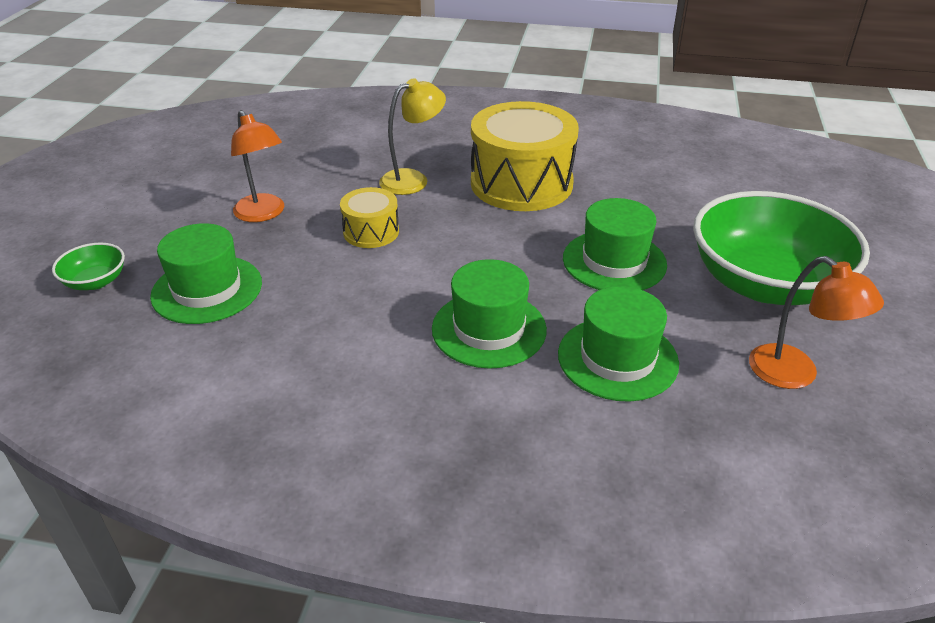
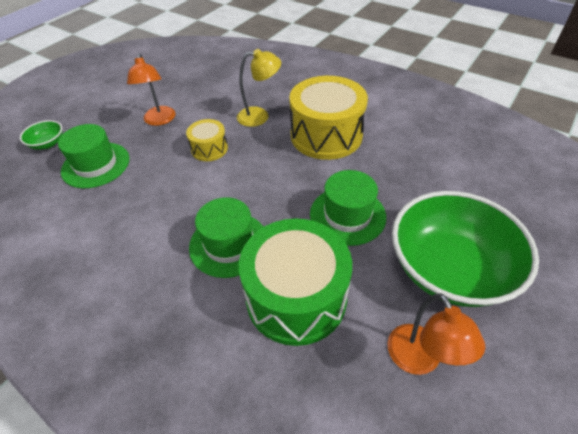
camera: 25 degrees right, 10 degrees up
(617, 358) = (296, 297): green hat -> green drum

